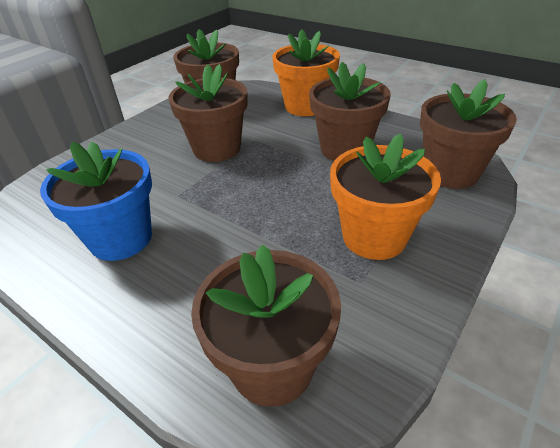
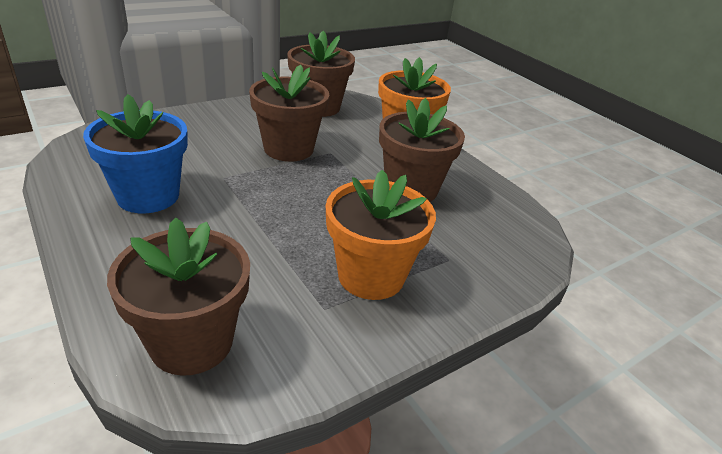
camera: 15 degrees right, 5 degrees down
(450, 172) = (501, 246): brown flower pot -> none

